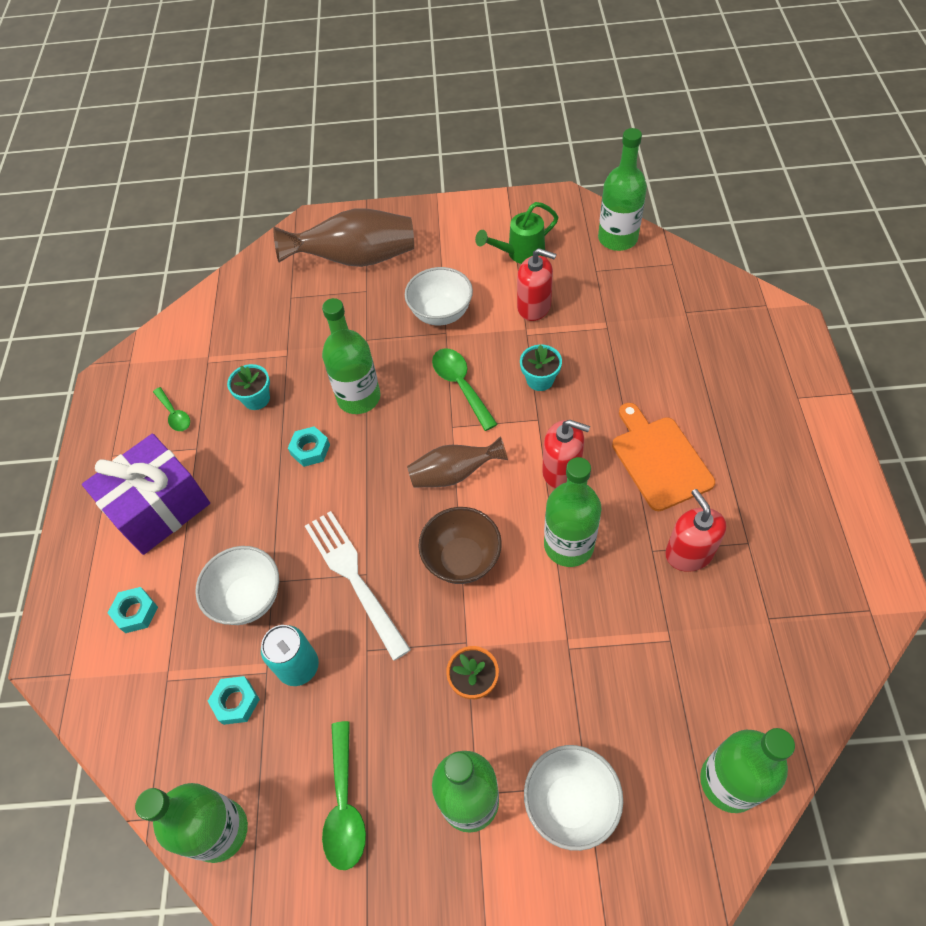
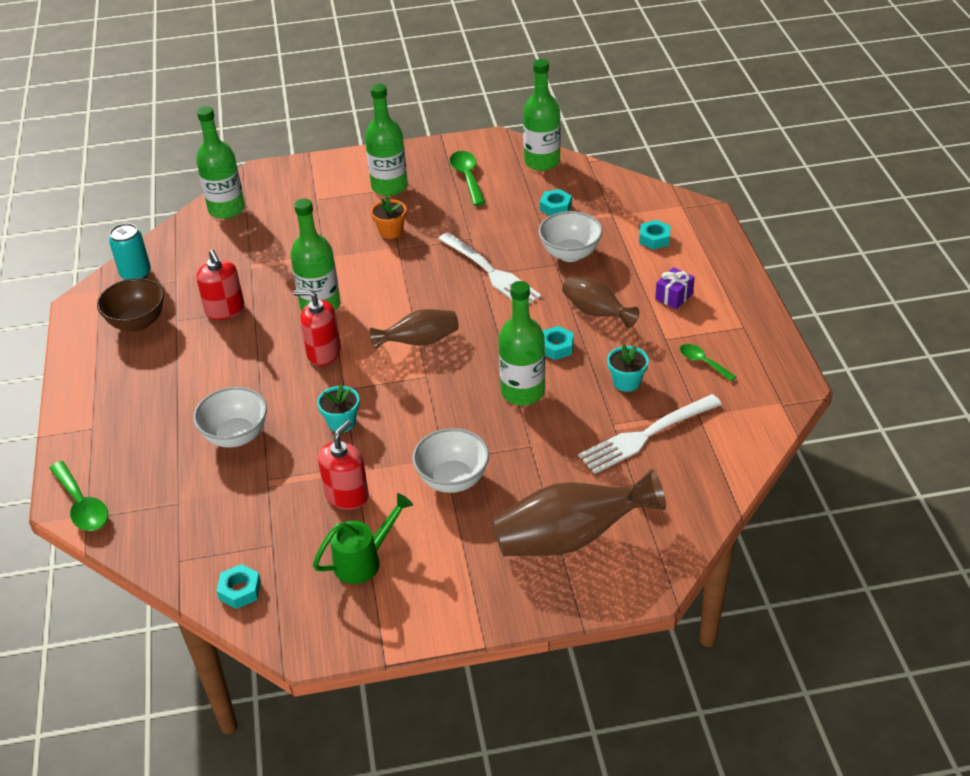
camera: 170 degrees right, 15 degrees down
(159, 508) = (674, 296): purple gift -> purple gift, size x0.43
(252, 494) = (596, 313): none -> brown vase
(262, 341) = (646, 435): none -> white fork
(298, 666) = (517, 226): turquoise can -> turquoise can (136, 274)
(461, 386) = (421, 410): green spoon -> green spoon (82, 505)
(462, 559) = (406, 290): brown bowl -> brown bowl (137, 323)
(534, 307) = (347, 495): red soap dispenser -> red soap dispenser turned 105 degrees clockwise
(570, 803) = (326, 192): white bowl -> white bowl (236, 436)
(617, 238) = (240, 590): green bottle -> turquoise nut
(659, 459) = (235, 368): orange cutting board -> none

